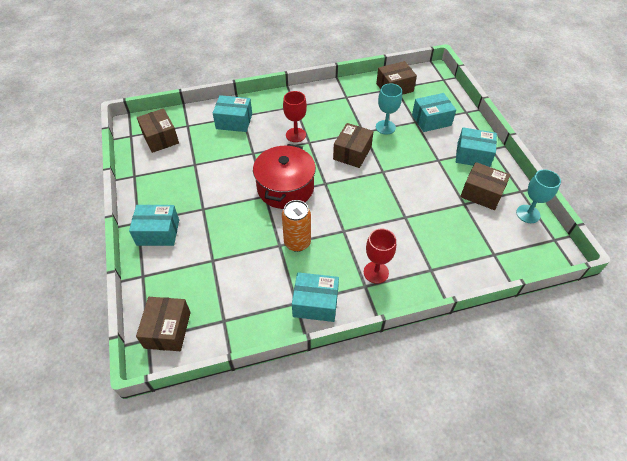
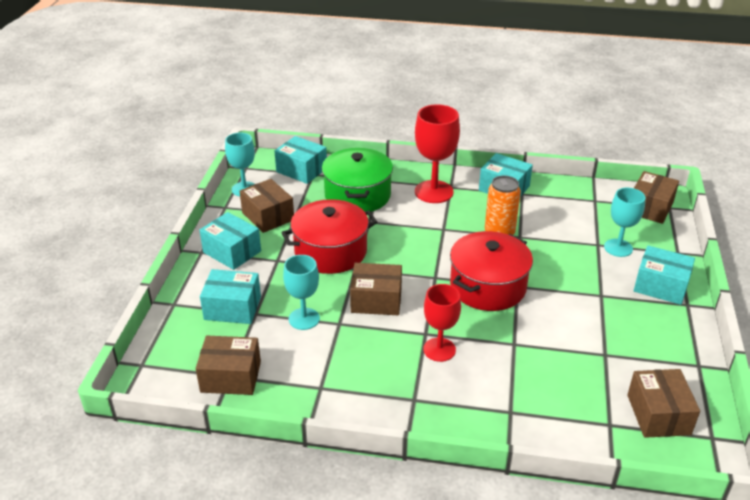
camera: 155 degrees left, 15 degrees down
(194, 262) = (618, 248): none -> turquoise goblet
(234, 121) = (527, 404): turquoise box -> turquoise box (301, 170)
(352, 153) = (376, 300): brown box -> brown box turned 45 degrees clockwise
(376, 272) = (434, 192): red goblet -> red goblet, size x1.51
(409, 178) = (330, 252): none -> red pot
(435, 242) = (357, 195): none -> green pot

